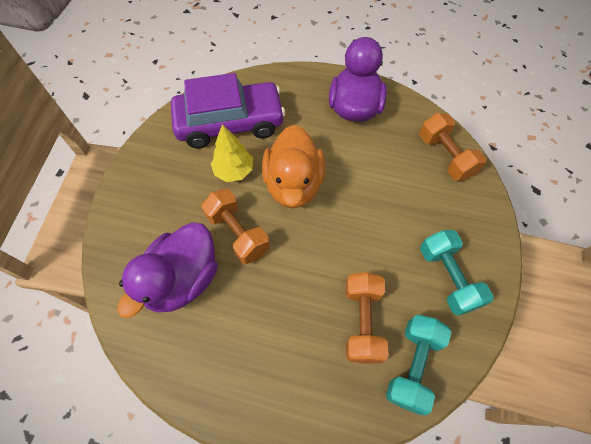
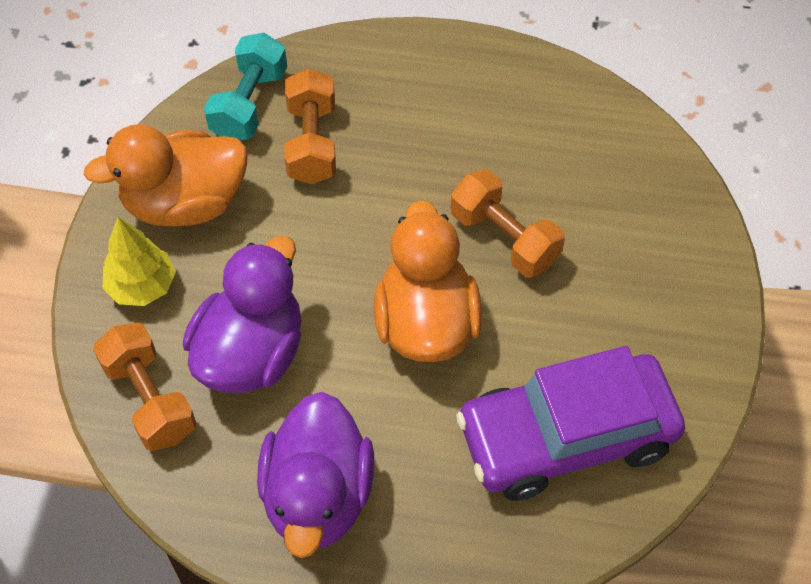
camera: 175 degrees right, 5 degrees down
(183, 279) = (568, 172): purple duck -> purple duck (251, 353)
(234, 171) = (535, 339): yellow tree -> yellow tree (142, 287)
(447, 277) = (185, 203): turquoise dumbbell -> orange duck

